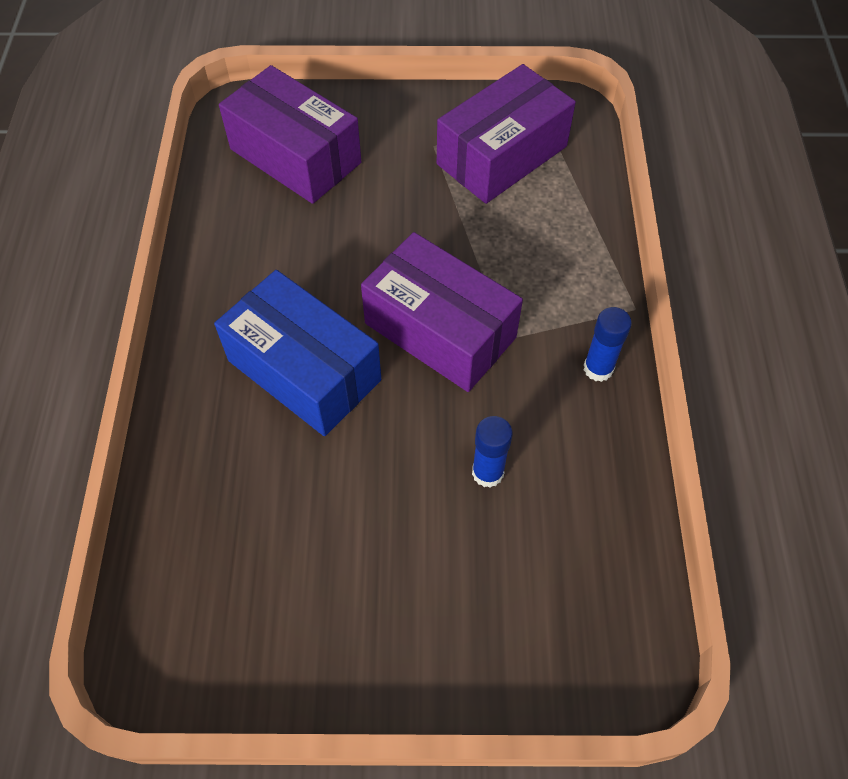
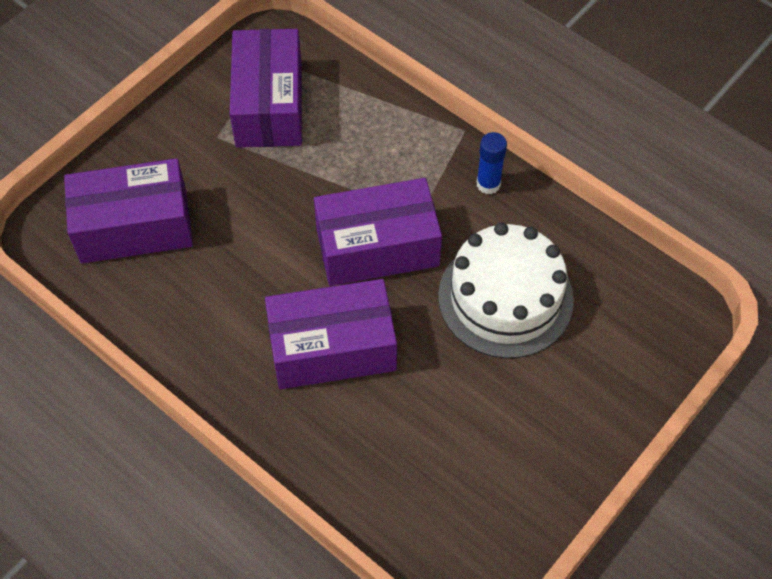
camera: 50 degrees left, 0 degrees up
(304, 370) = (332, 348): blue box -> purple box
(487, 473) = (505, 298): blue glue stick -> white cake

